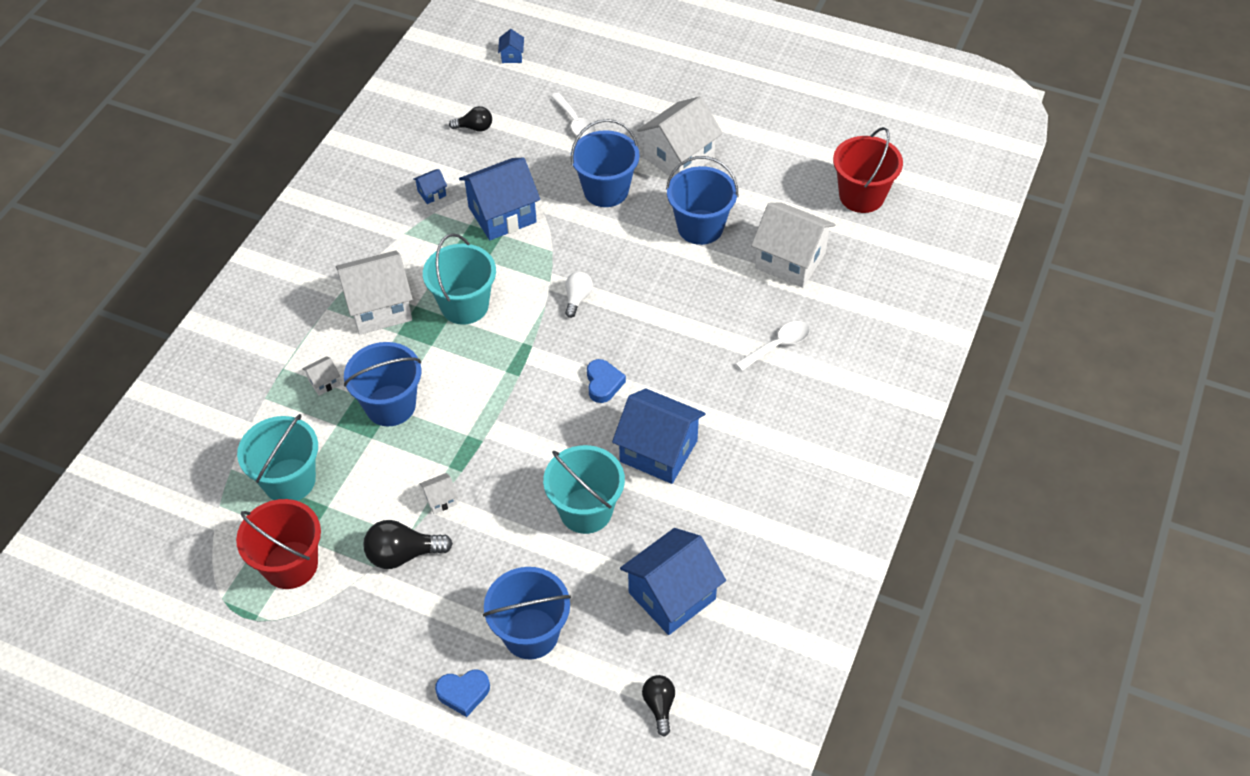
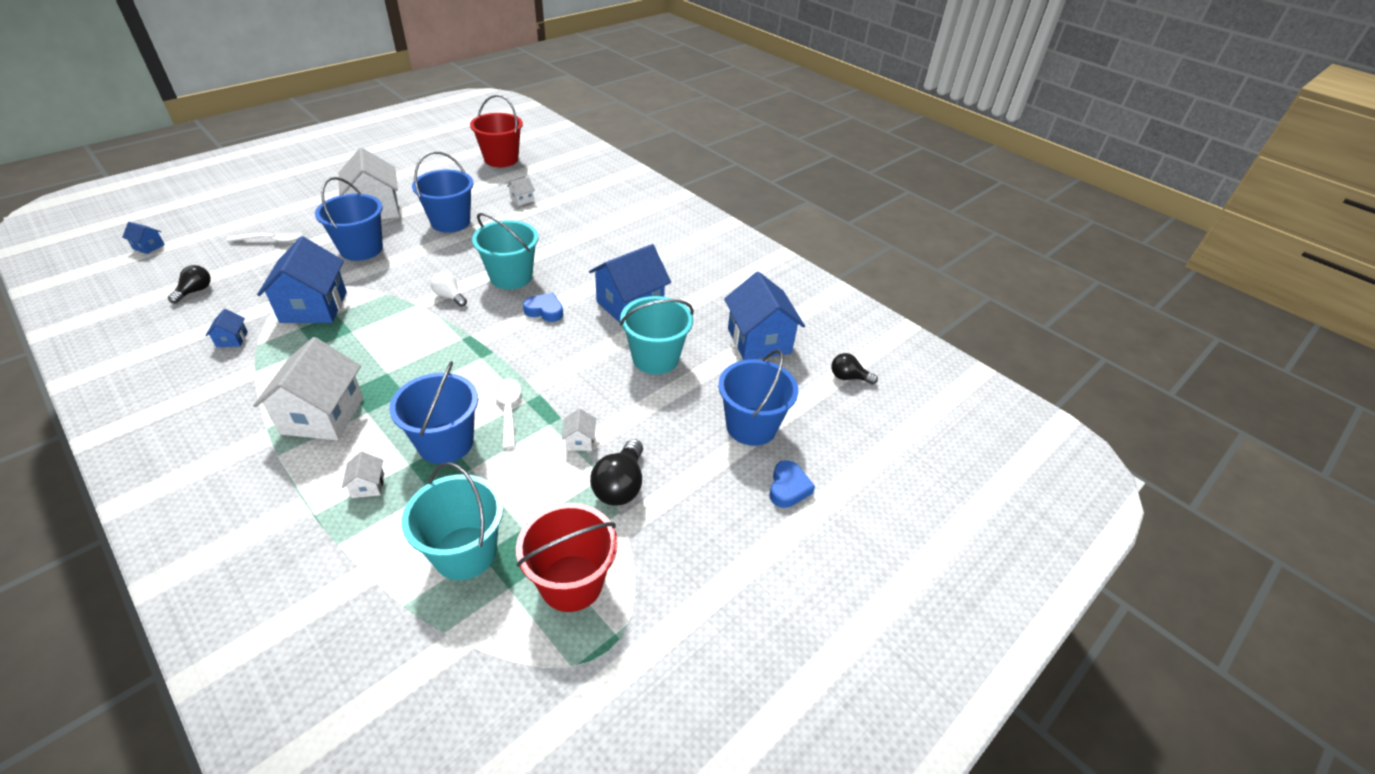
camera: 70 degrees left, 10 degrees down
(464, 305) = (385, 359): turquoise bucket -> turquoise bucket (511, 277)
(778, 345) = (586, 227): white spoon -> white spoon (508, 409)
(790, 260) = (522, 199): white house -> white house, size x0.43

